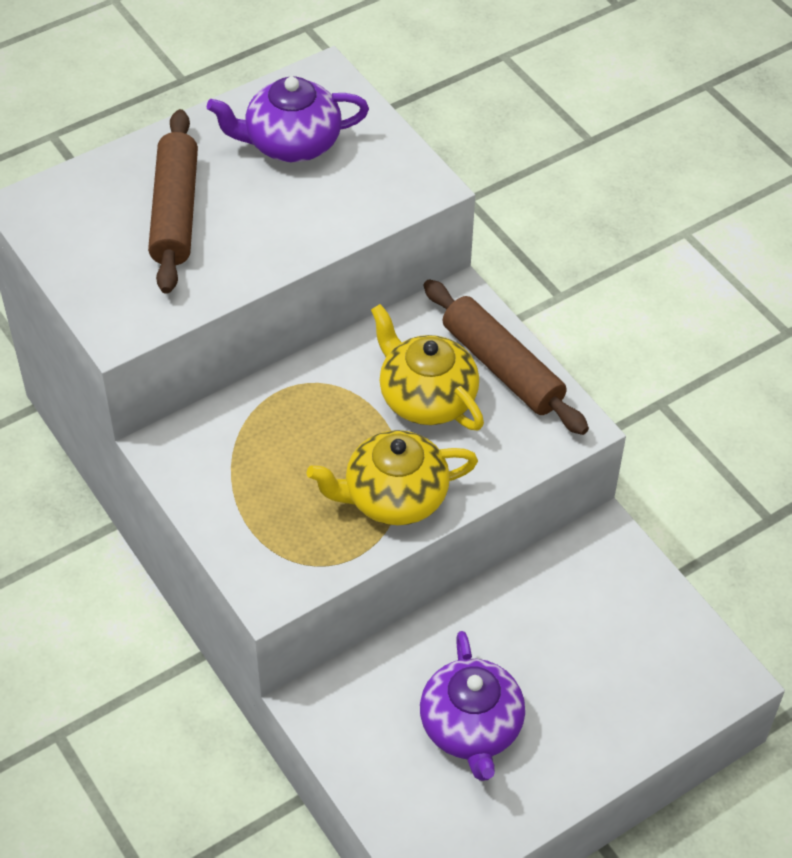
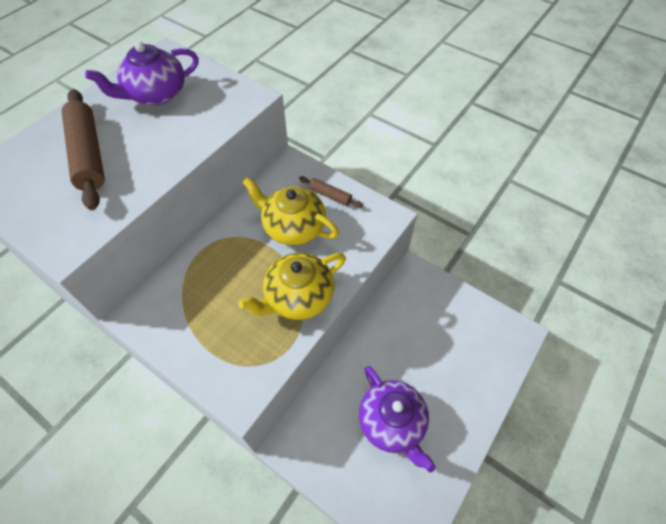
camera: 20 degrees left, 5 degrees up
(502, 367) = (330, 195): brown rolling pin -> brown rolling pin, size x0.49

